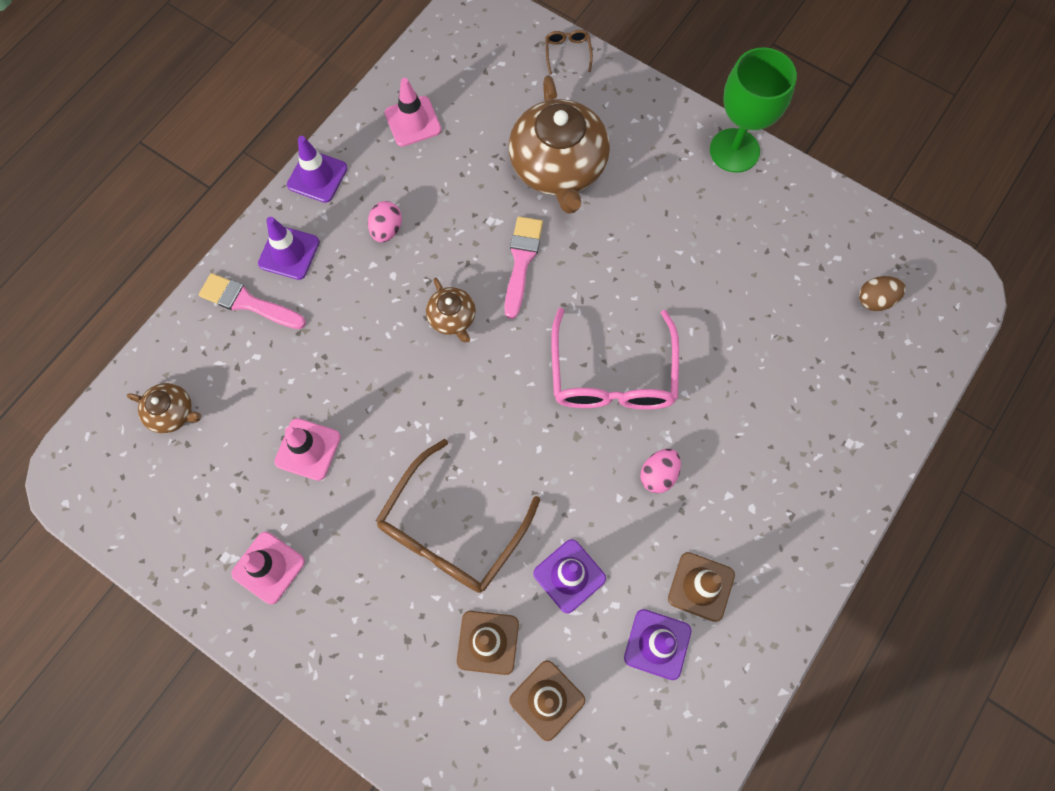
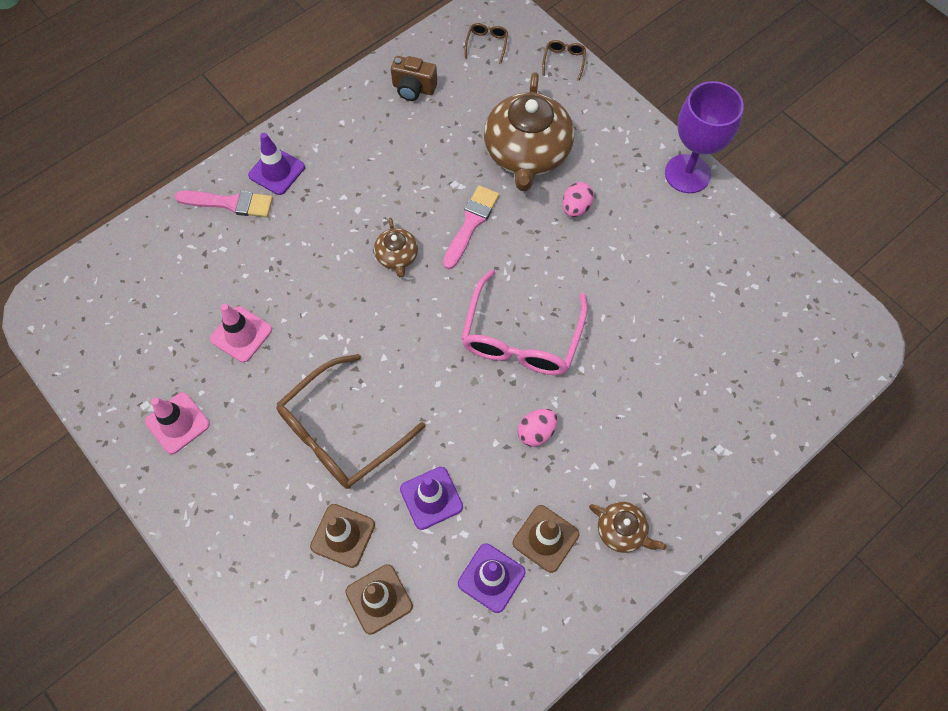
camera: 15 degrees right, 5 degrees down
(172, 413) = (140, 277): brown teapot -> brown teapot (622, 530)
(248, 302) = (230, 203): pink brush -> pink brush turned 150 degrees clockwise
(317, 176) = (320, 115): purple traffic cone -> none
(387, 230) = (364, 171): pink egg -> pink egg (576, 208)
(413, 121) = (413, 89): pink traffic cone -> brown camera
(478, 51) = (487, 44): none -> brown glasses
(734, 150) = (687, 174): green goblet -> purple goblet
(875, 300) = (779, 330): brown egg -> none

